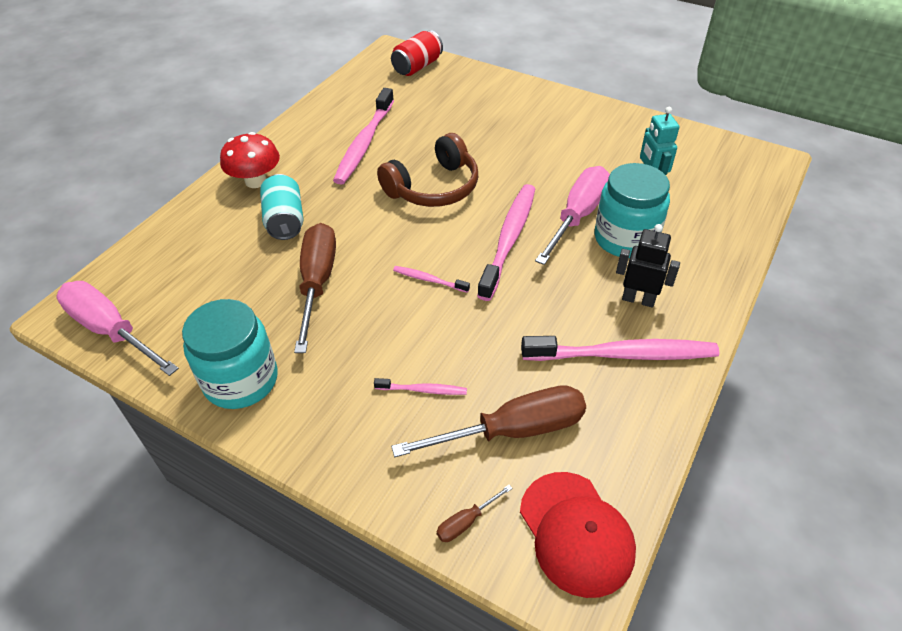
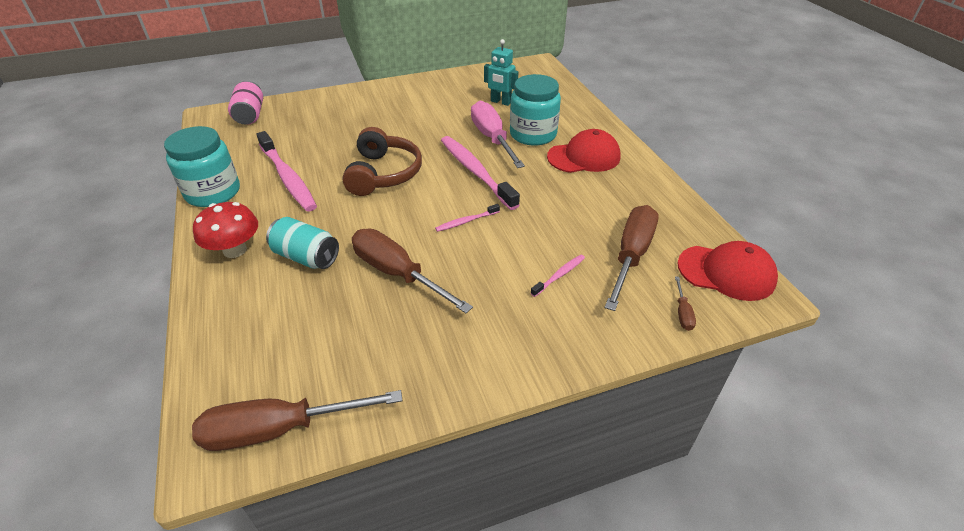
camera: 50 degrees left, 5 degrees down
(111, 330) = (279, 429): pink screwdriver -> brown screwdriver
(241, 380) = (445, 365): turquoise jar -> turquoise jar (213, 192)
(417, 67) = (250, 115): red can -> pink can
(623, 354) = (618, 185): pink toothbrush -> none
(638, 299) = (584, 157): black robot -> red cap

